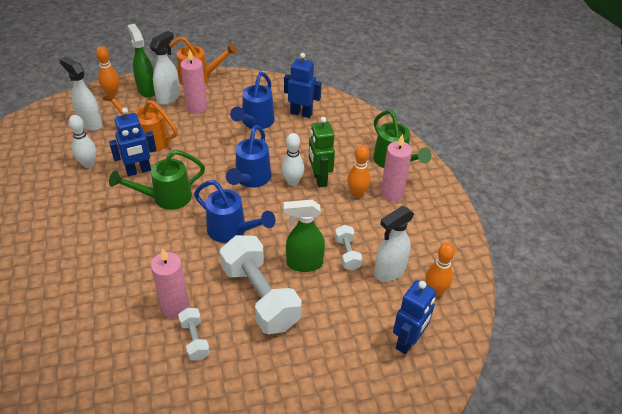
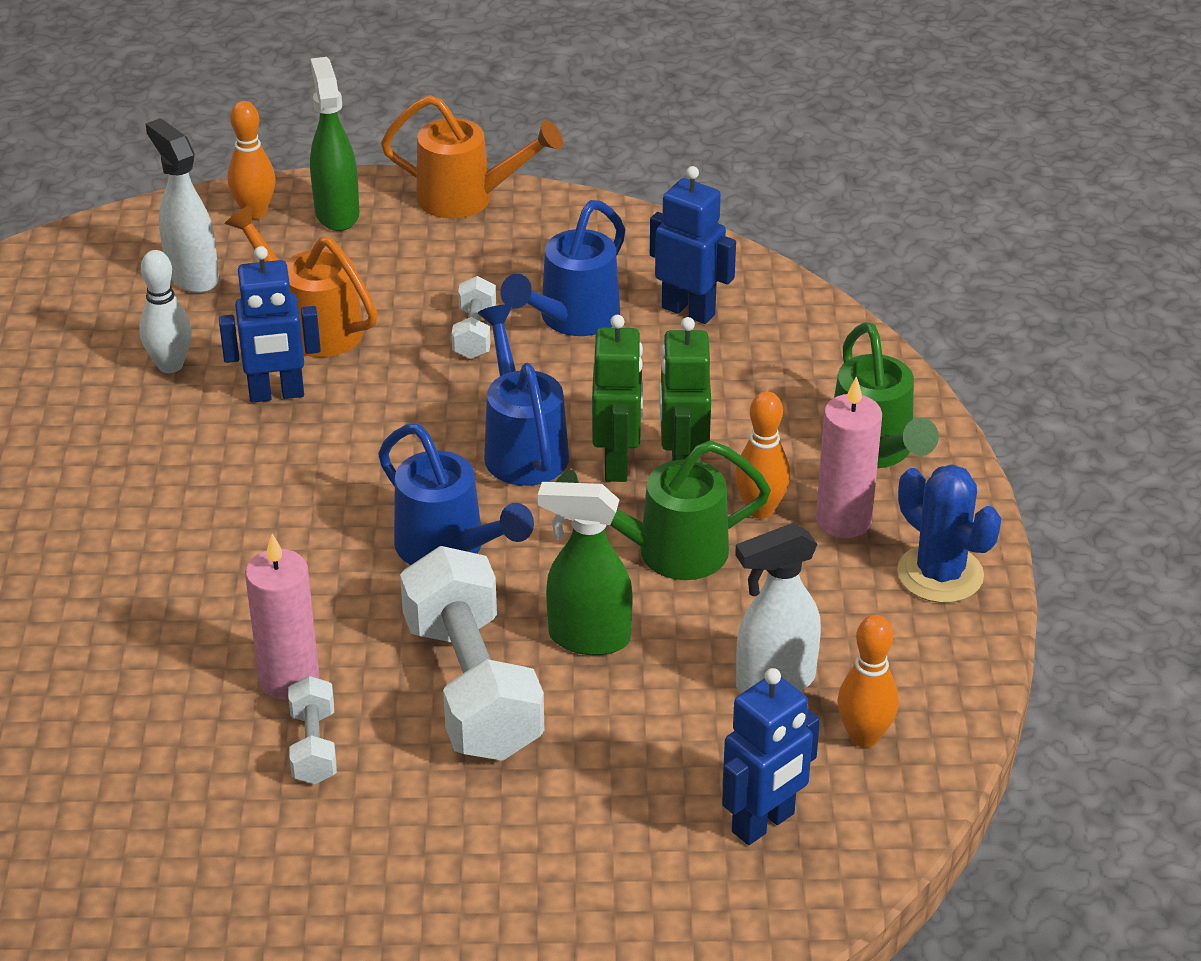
camera: 15 degrees right, 5 degrees down
(165, 198) = (321, 460): green watering can -> green watering can (666, 552)
(169, 97) = (384, 237): white spray bottle -> none
(196, 107) = (443, 268): pink candle -> none
(250, 179) = (522, 446): blue watering can -> blue watering can turned 135 degrees clockwise
(292, 182) = (617, 464): white bowling pin -> green robot
(347, 254) = (692, 632): white dumbbell -> white dumbbell (474, 333)
(438, 211) = (940, 574): none -> blue cactus

